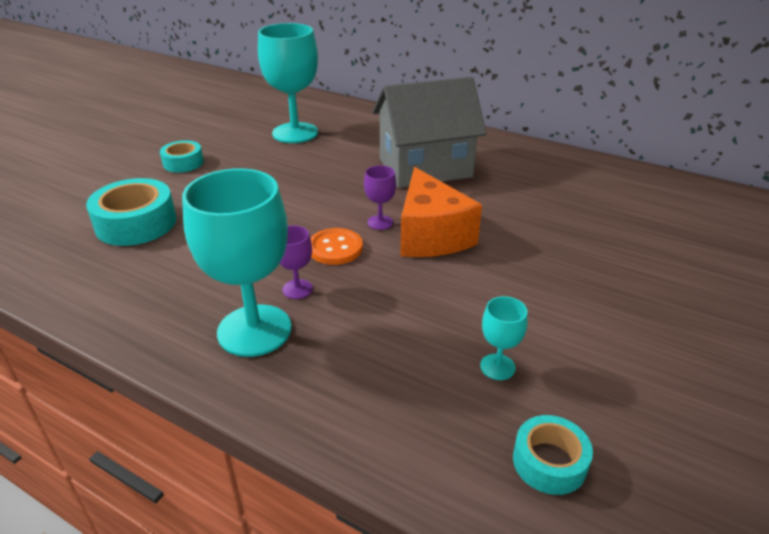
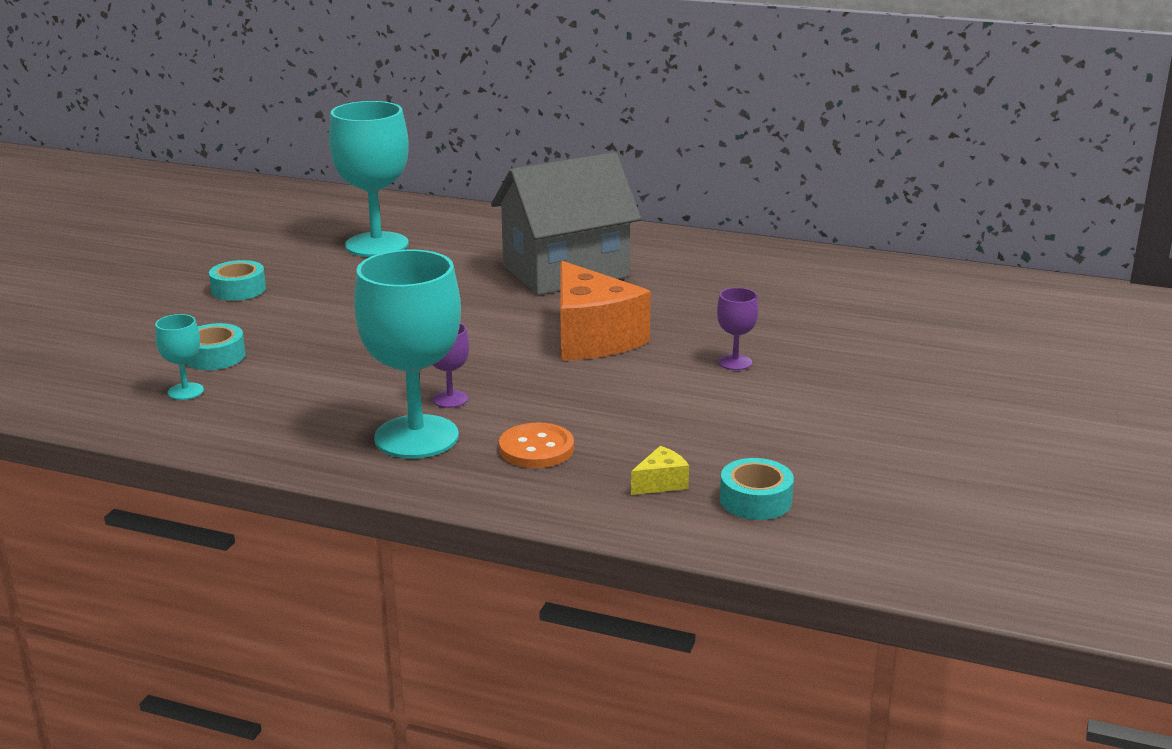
camera: 10 degrees left, 10 degrees down
(136, 223) = (215, 356): turquoise tape -> turquoise tape, size x0.59
(335, 248) = (480, 359): orange button -> orange button (536, 448)
(380, 222) = (526, 331): purple goblet -> purple goblet (735, 362)
(458, 422) = (661, 483): none -> yellow cheese
(497, 367) = (693, 440): turquoise goblet -> turquoise goblet (185, 391)

